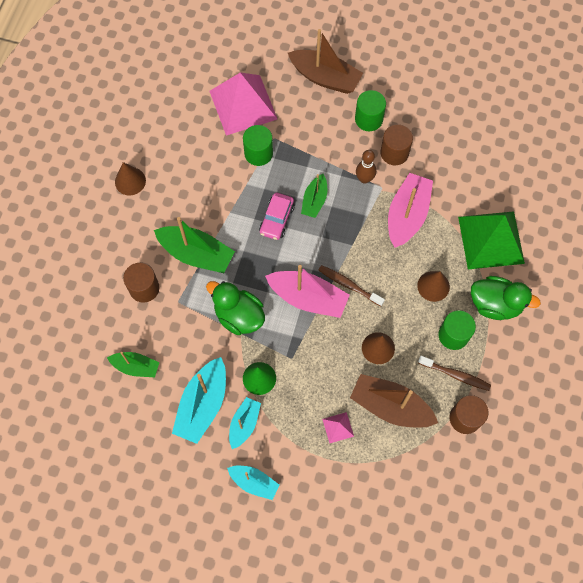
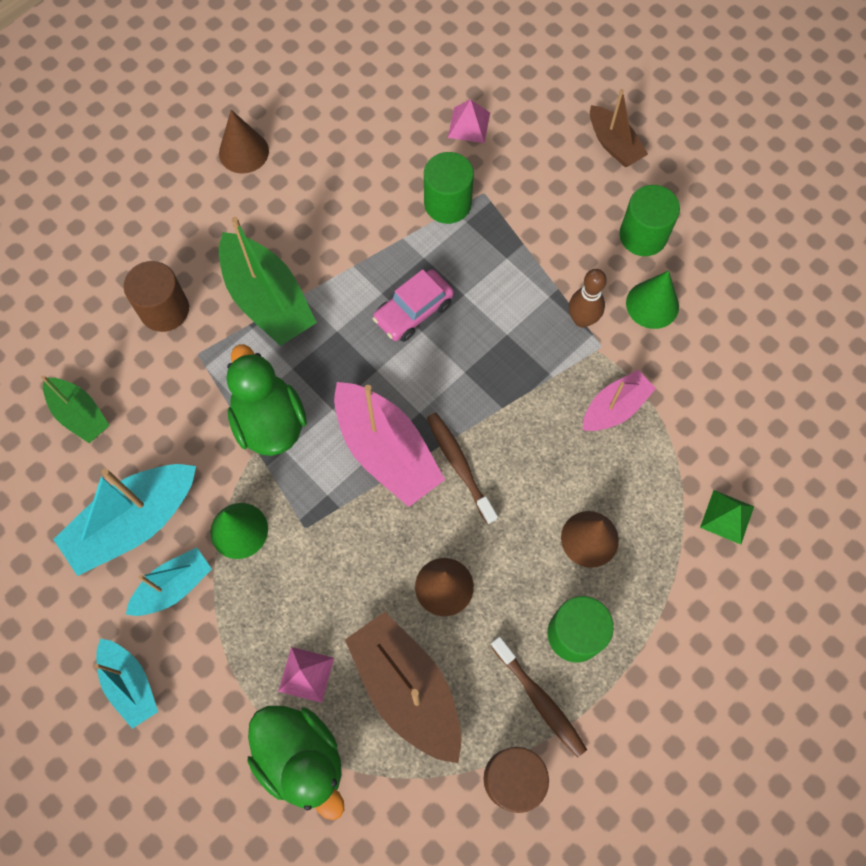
camera: 30 degrees right, 0 degrees up
(243, 105) = (469, 125): pink pyramid -> pink pyramid, size x0.42
(314, 200) = (486, 313): green boat -> none
(325, 78) = (614, 144): brown boat -> brown boat, size x0.60
(394, 153) = (652, 304): brown cylinder -> green cone
(407, 215) = (615, 408): pink boat -> pink boat, size x0.60
(491, 239) = (727, 516): green pyramid -> green pyramid, size x0.42
(495, 304) = (672, 623): green duck -> green duck (301, 758)

